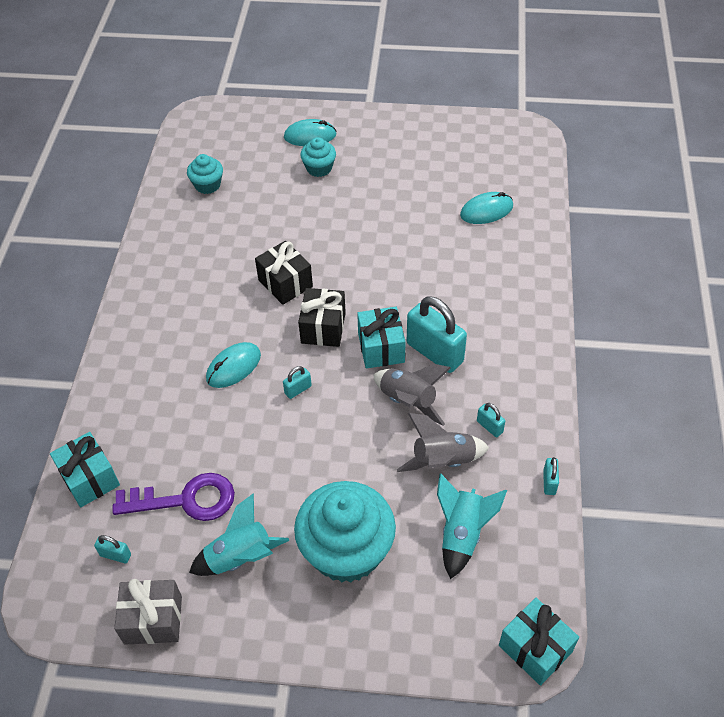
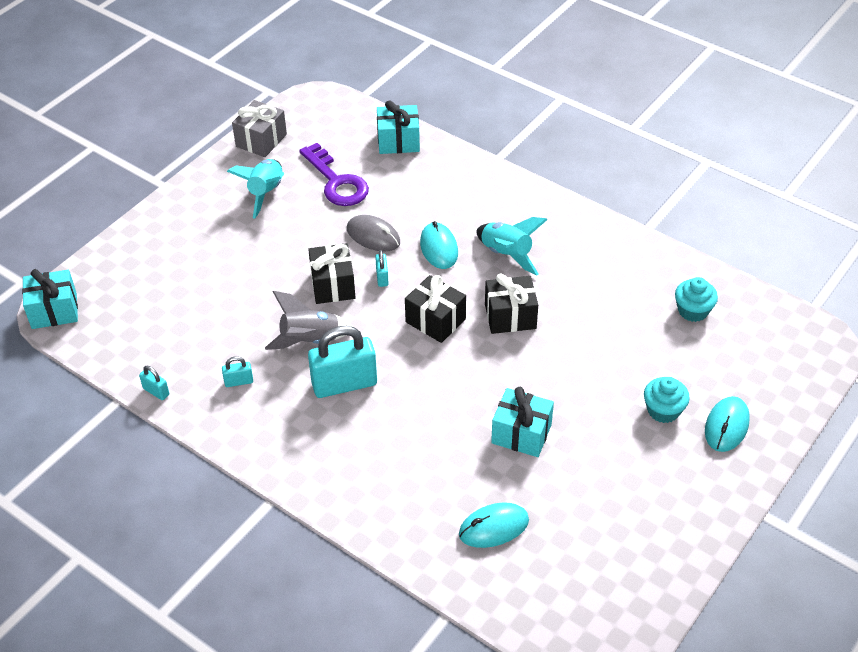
camera: 120 degrees right, 5 degrees down
(115, 555) = (324, 137): turquoise padlock -> none
(185, 500) = (337, 182): purple key -> purple key turned 60 degrees counterclockwise
(248, 425) = (373, 236): none -> grey mouse
(332, 421) = (333, 285): none -> black gift
(346, 550) = (218, 247): turquoise cupcake -> none
(381, 348) = (380, 349): turquoise gift -> turquoise gift (521, 434)
(443, 461) = (236, 335): grey rocket -> none
(462, 534) = (168, 315): turquoise rocket -> turquoise rocket (506, 255)
(486, 211) = (493, 527): turquoise mouse -> turquoise mouse turned 60 degrees clockwise

